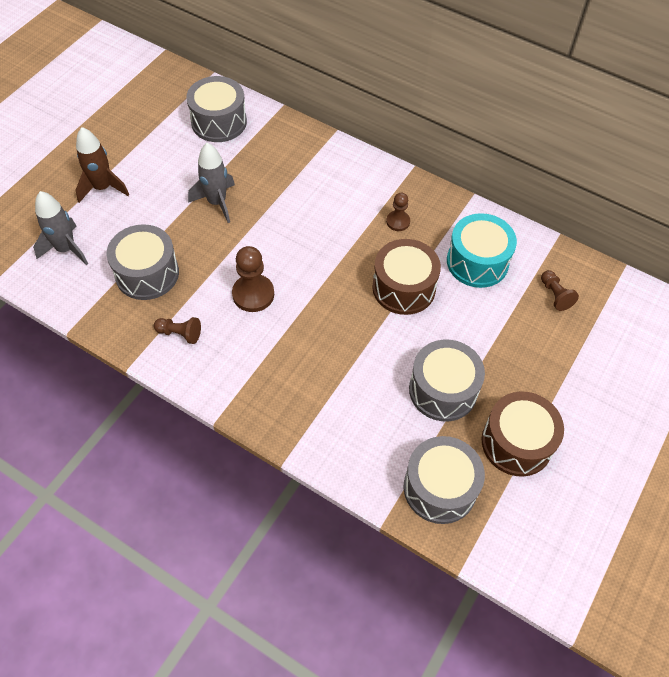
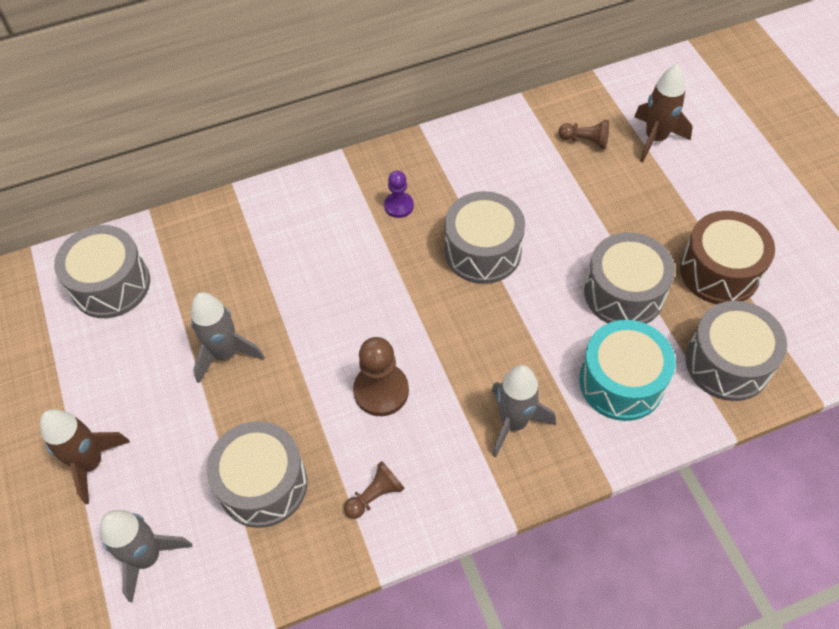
camera: 50 degrees left, 0 degrees up
(287, 379) = (514, 422): none -> grey rocket
(398, 221) = (399, 206): brown pawn -> purple pawn
(404, 288) = (482, 251): brown drum -> grey drum
(477, 262) = (501, 173): turquoise drum -> turquoise drum (621, 382)
(601, 338) = (655, 138): none -> brown rocket

